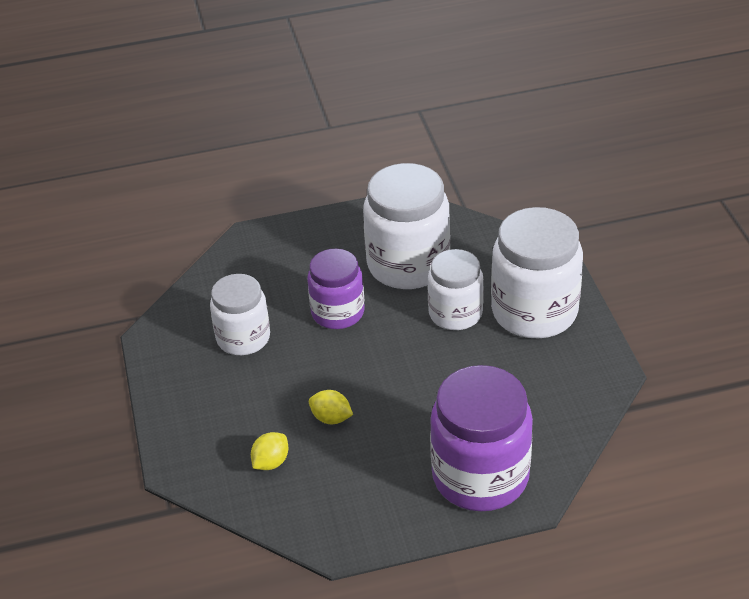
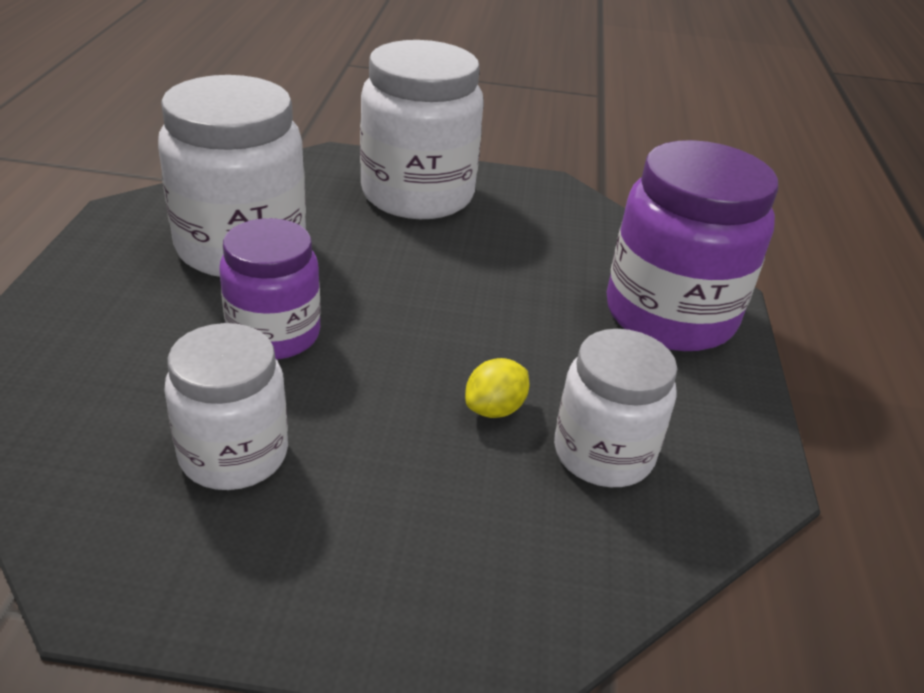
camera: 75 degrees left, 5 degrees down
(271, 462) = (555, 507): yellow lemon -> none
(455, 313) = (371, 243): white jar -> white jar (603, 453)

